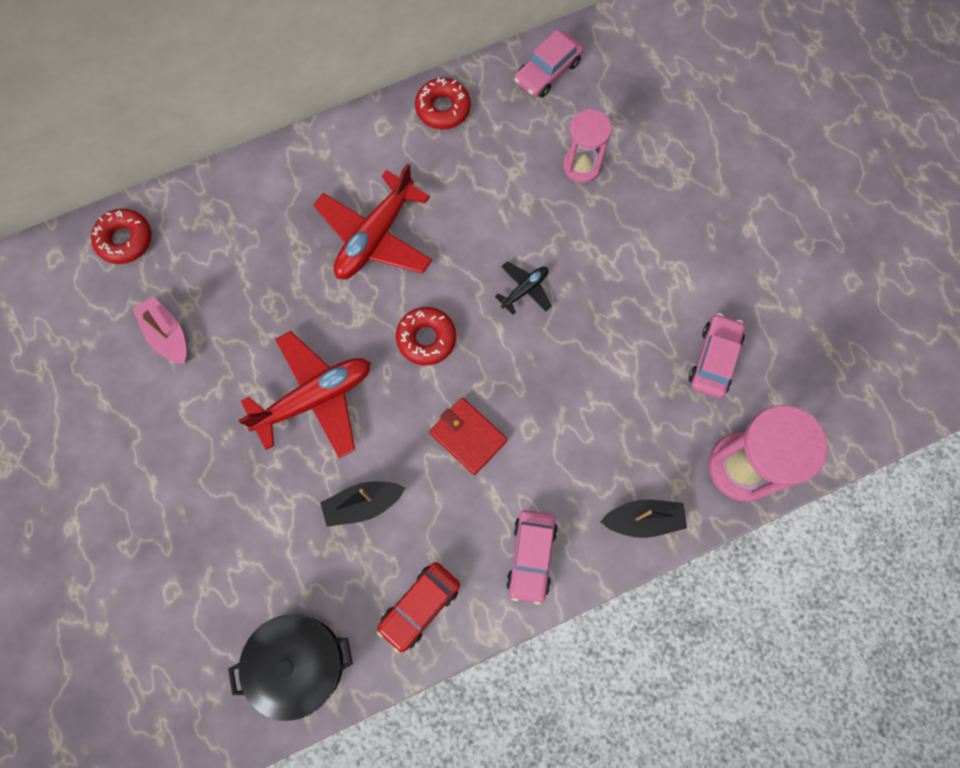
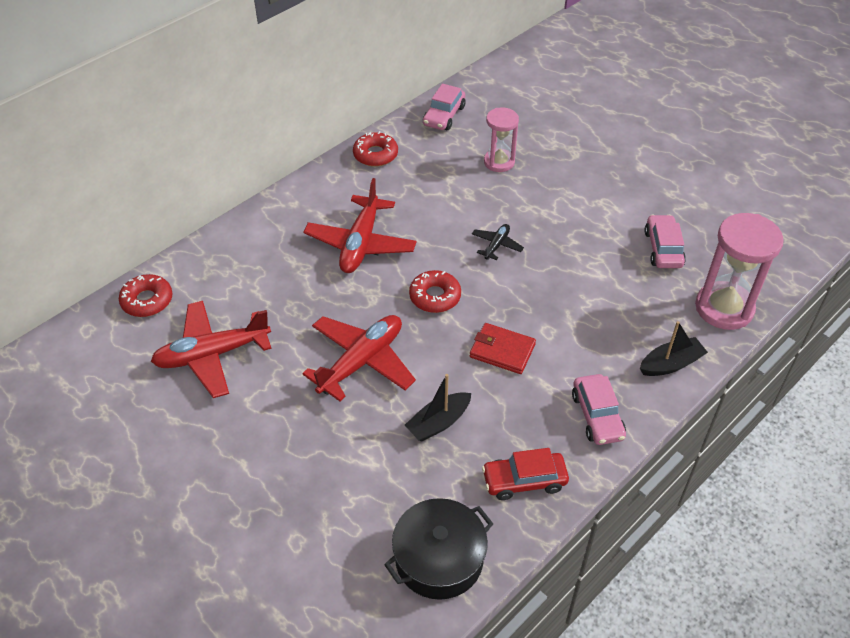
camera: 20 degrees left, 25 degrees down
(167, 335) = (212, 355): pink boat -> red plane
(420, 606) = (524, 481): red car -> red car turned 60 degrees clockwise

